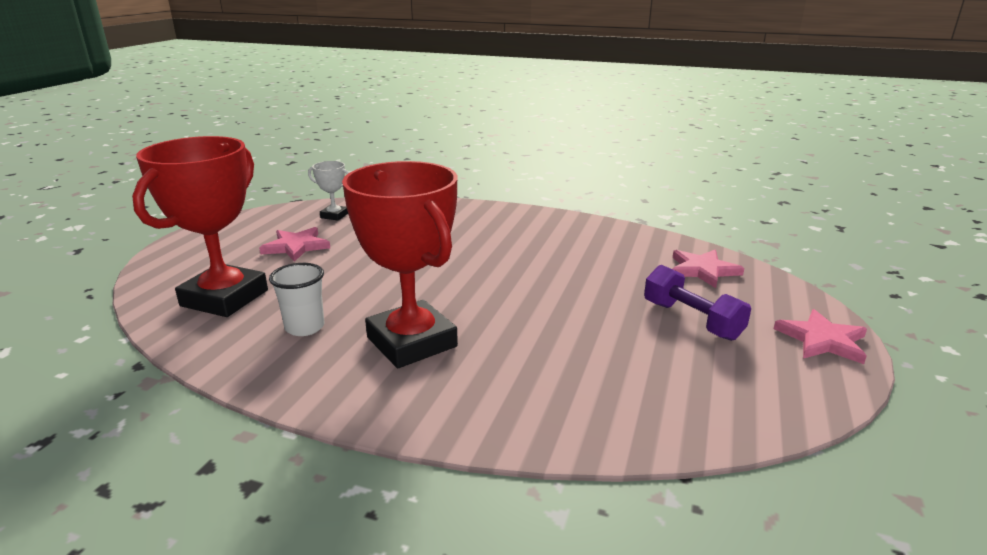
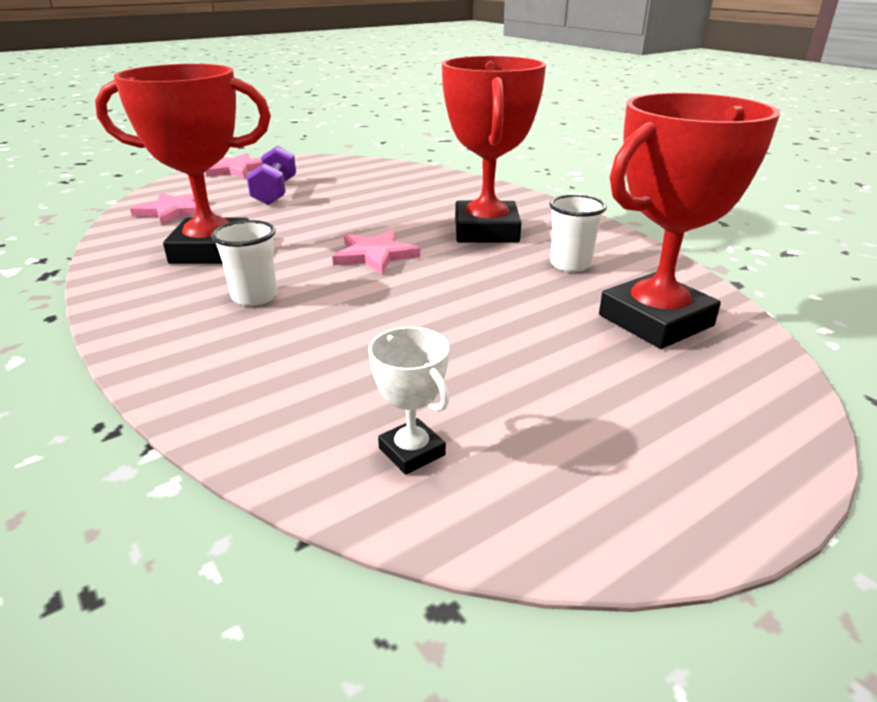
camera: 145 degrees left, 5 degrees up
(296, 246) = (532, 382): pink star -> pink star (375, 255)
(498, 239) = (254, 297): none -> white cup
(589, 253) = (211, 250): none -> red trophy

